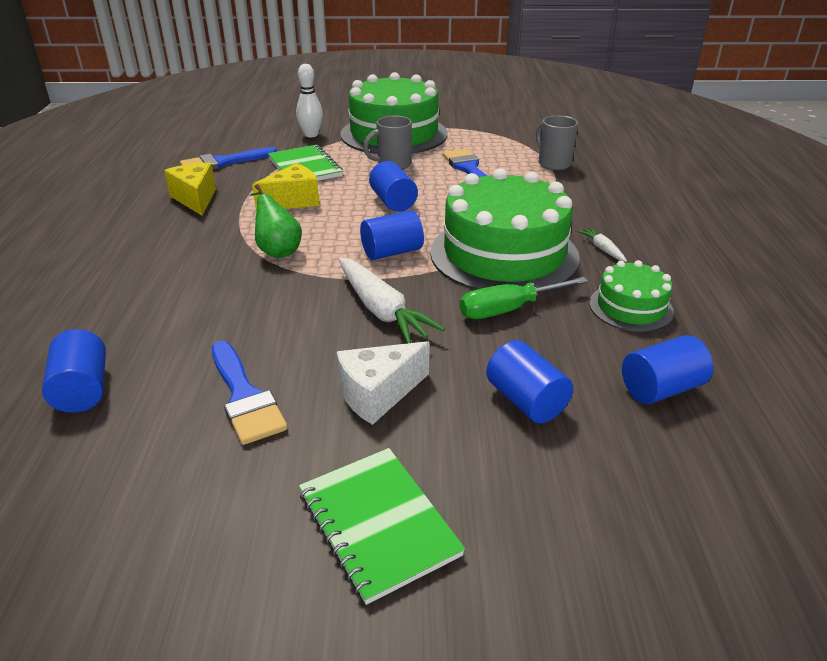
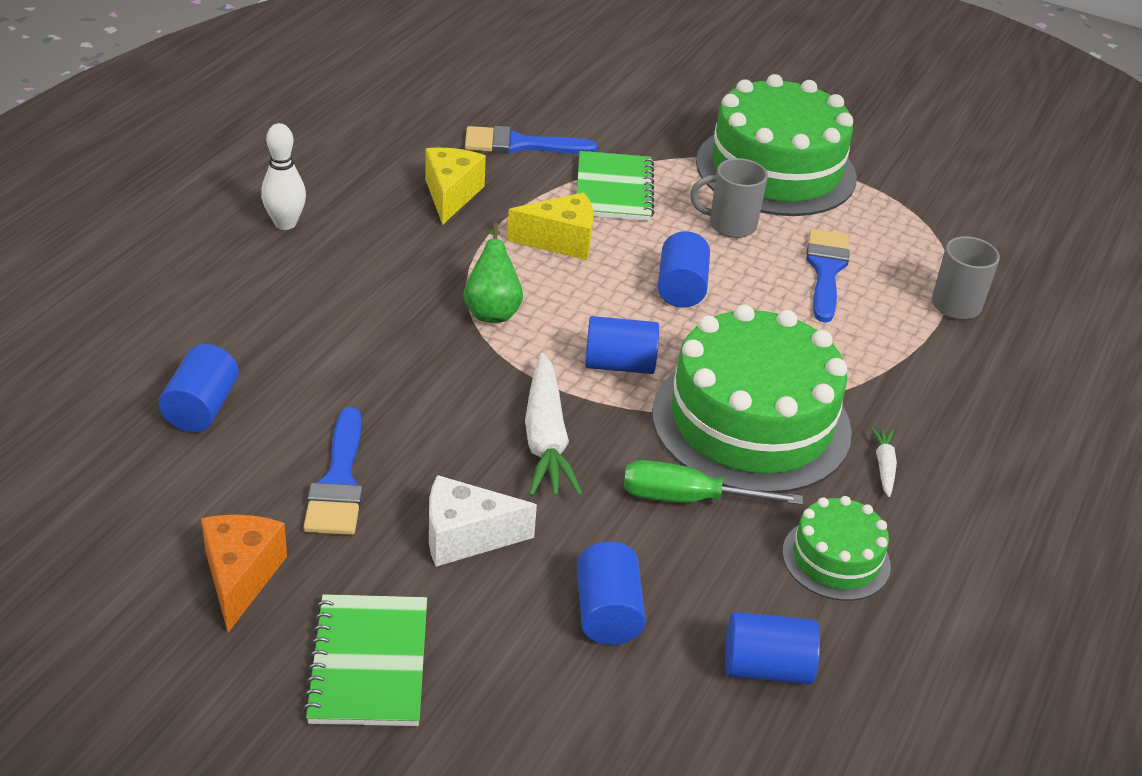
camera: 25 degrees right, 5 degrees up
(209, 506) = (241, 577): none -> orange cheese
(311, 135) = (663, 132): white bowling pin -> white bowling pin (285, 223)

